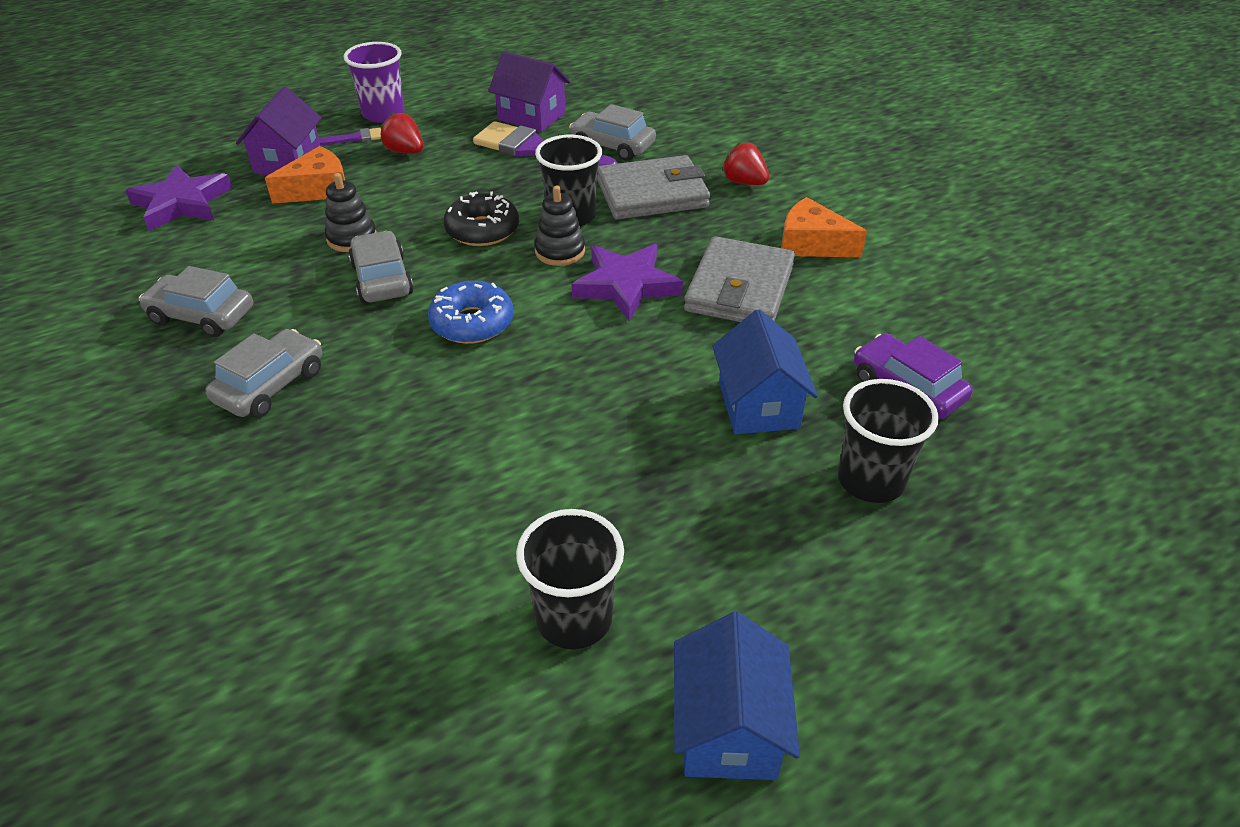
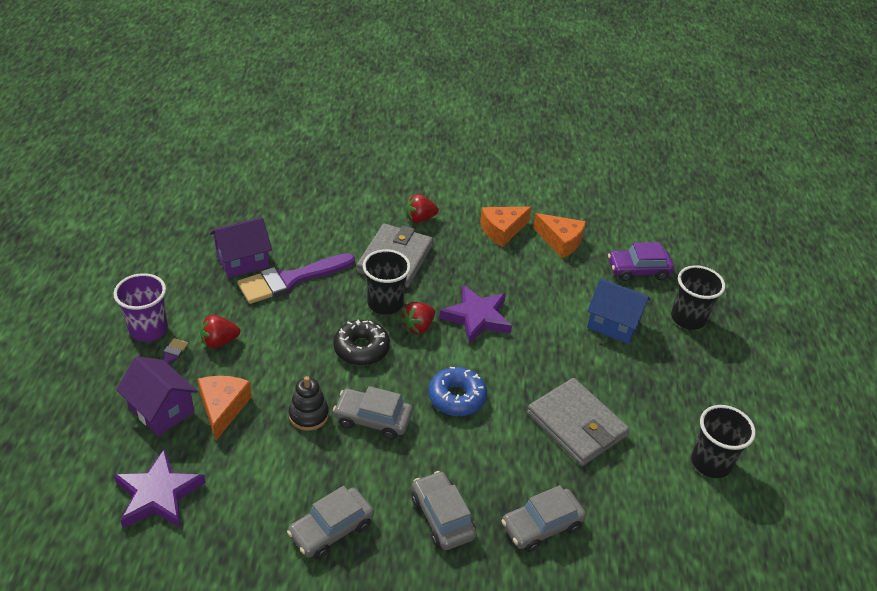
camera: 60 degrees left, 0 degrees up
(560, 251) = (418, 326): black stacking toy -> red strawberry
(612, 146) = (322, 246): grey car -> grey car (541, 525)
(728, 728) = (795, 442): blue house -> none
(739, 288) = (517, 277): grey wallet -> grey wallet (576, 425)
(862, 296) = (560, 241): none -> orange cheese

